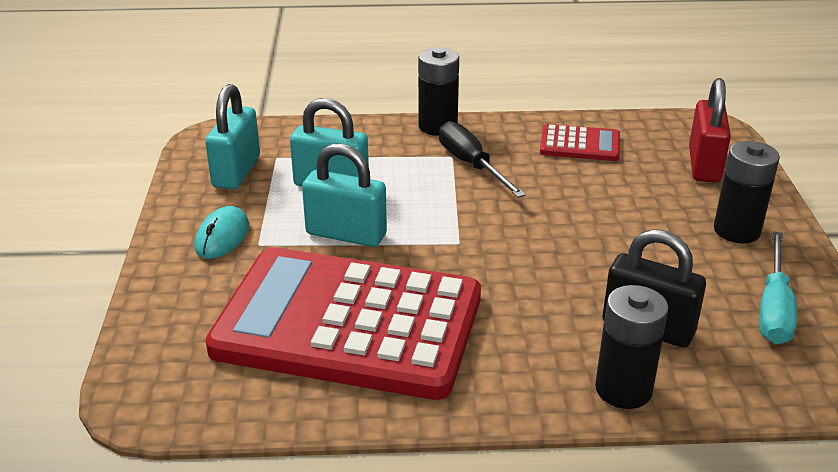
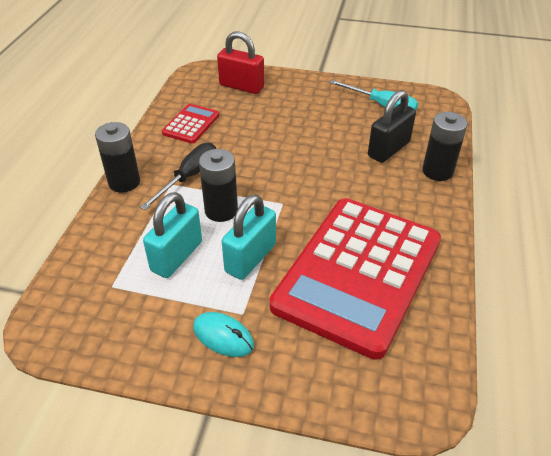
camera: 75 degrees left, 10 degrees up
(236, 171) = (121, 317): turquoise padlock -> none
(471, 165) = (189, 177): black screwdriver -> black screwdriver turned 135 degrees clockwise
(736, 230) = (311, 96): black battery -> black battery (221, 210)

